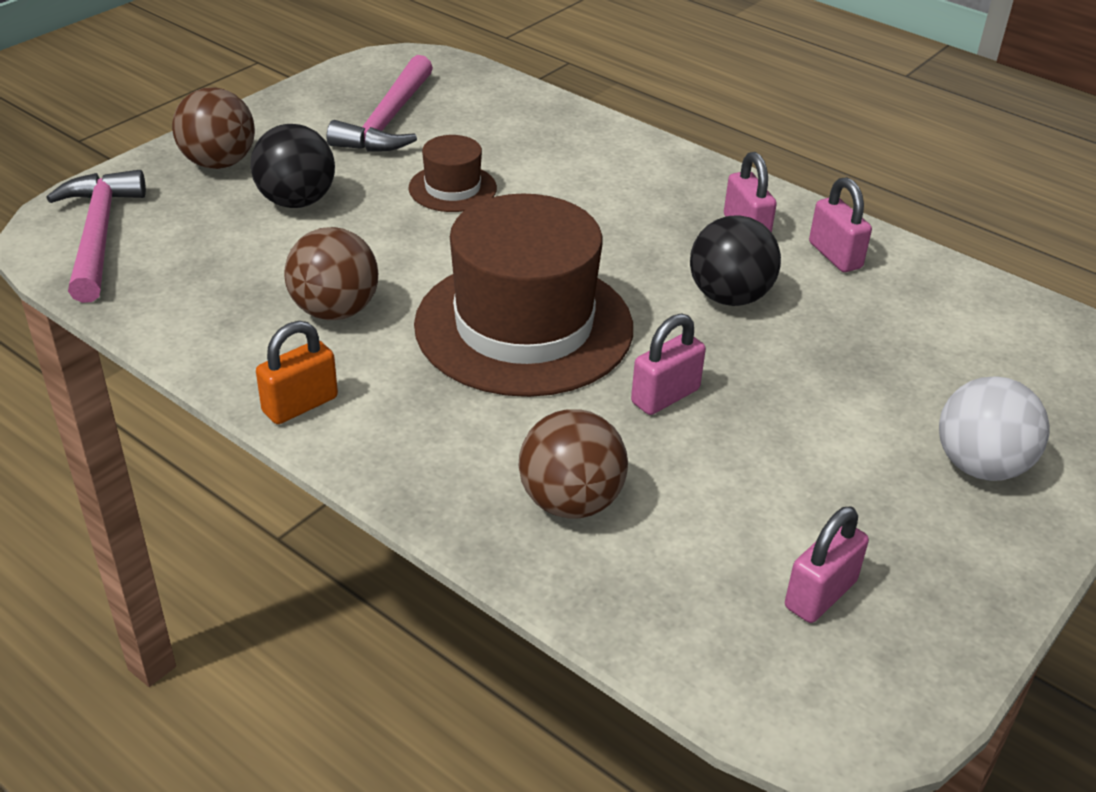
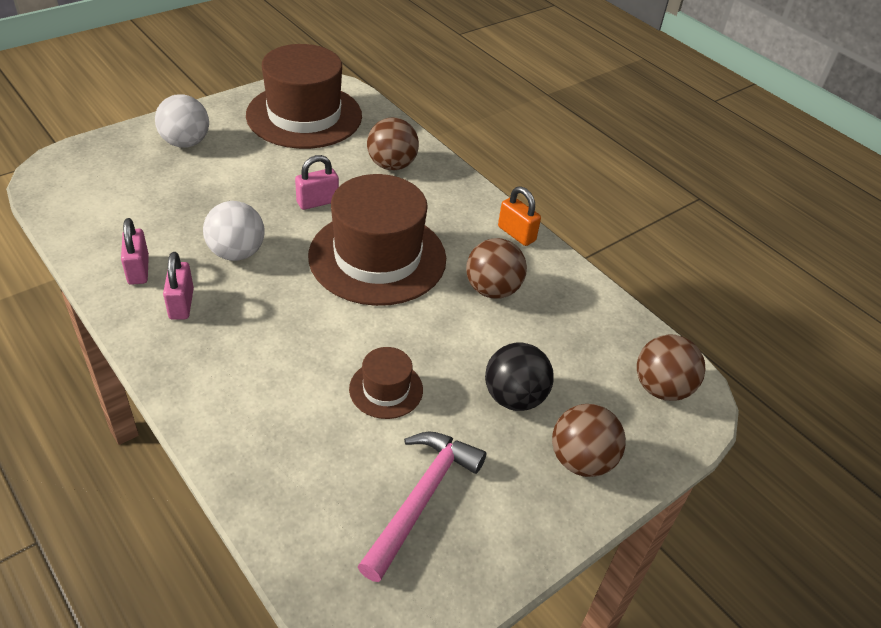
camera: 170 degrees left, 5 degrees up
(99, 235) = (661, 388): pink hammer -> brown ball
(300, 405) = (516, 234): orange padlock -> orange padlock turned 75 degrees clockwise
(729, 297) = (236, 253): black ball -> white ball
(820, 594) = (304, 116): pink padlock -> brown hat

